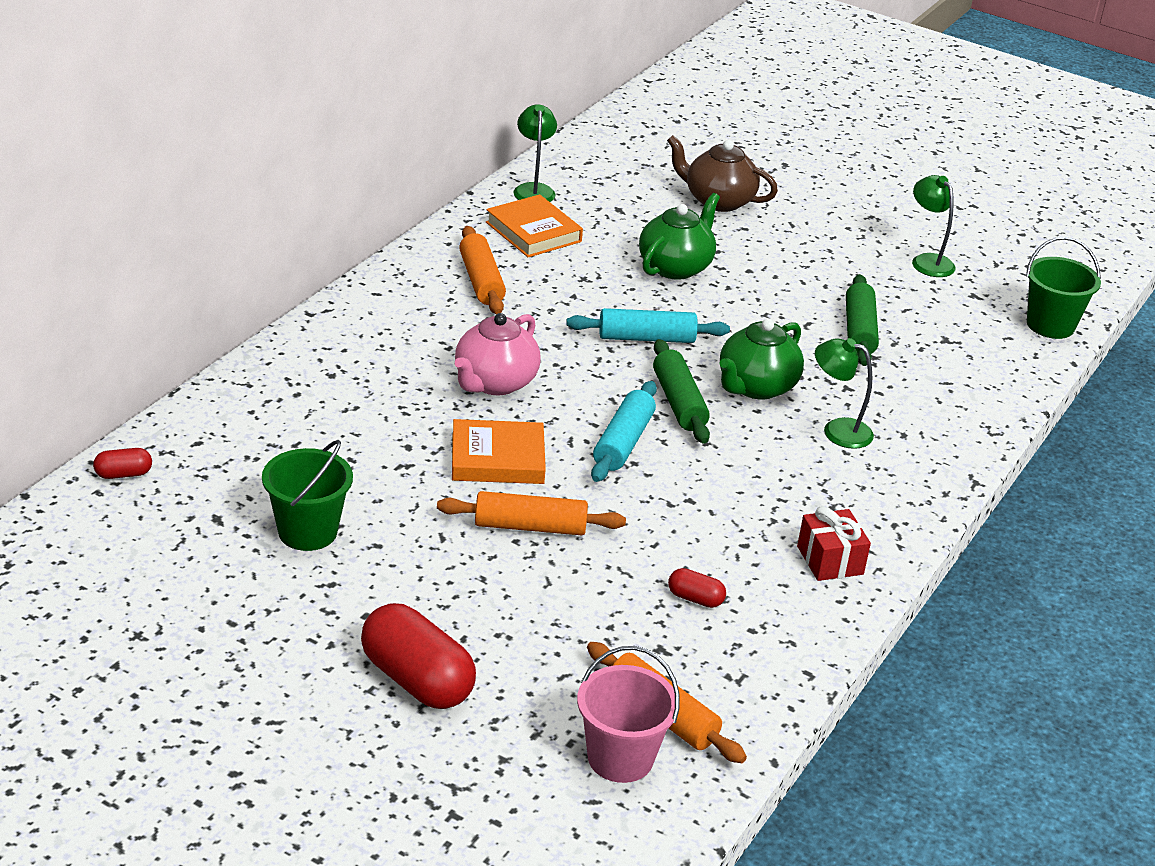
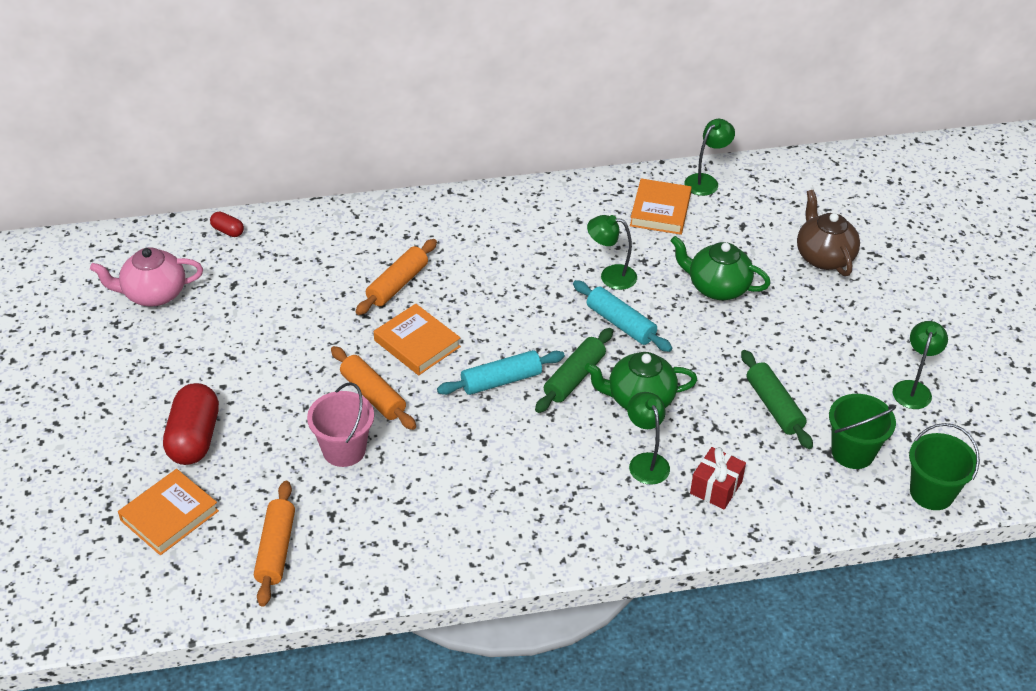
camera: 50 degrees right, 10 degrees up
(307, 532) = (263, 320): green bucket -> green bucket (852, 452)
(481, 281) = (577, 226): orange rolling pin -> orange rolling pin (397, 284)
(494, 383) = (485, 296): pink teapot -> pink teapot (153, 294)
(511, 764) = (169, 515): none -> orange book
(576, 305) = (610, 276): none -> green lamp
(620, 758) = (221, 555): pink bucket -> pink bucket (344, 450)
(676, 267) = (717, 287): green teapot -> green teapot turned 150 degrees counterclockwise
(695, 599) = (394, 501): red capsule -> none
(830, 560) = (505, 536): red gift -> red gift (716, 487)
(859, 331) = (774, 406): green rolling pin -> green rolling pin turned 75 degrees counterclockwise

